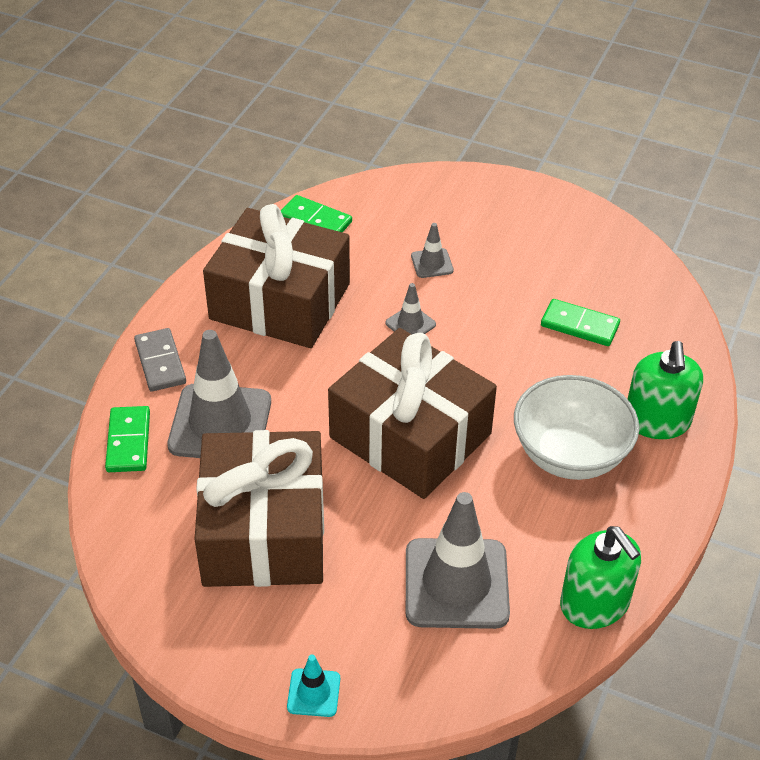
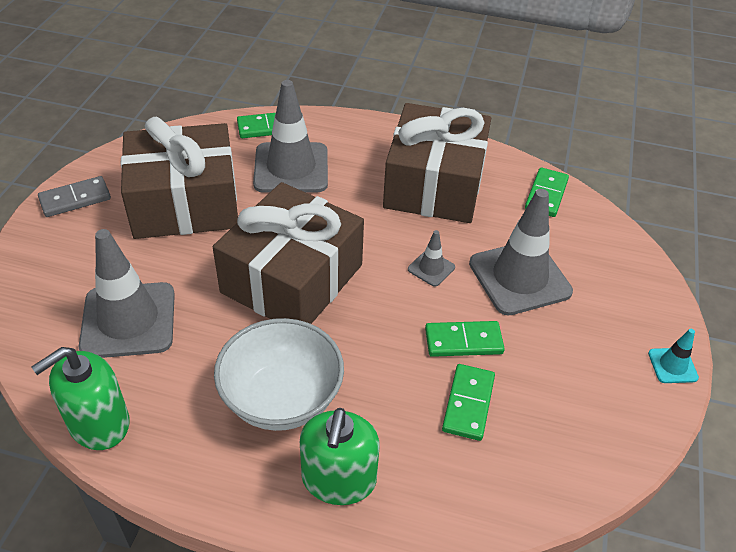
camera: 80 degrees right, 0 degrees up
(160, 362) = (349, 131): grey domino -> grey domino (75, 199)
(313, 693) = (35, 244): turquoise traffic cone -> turquoise traffic cone (672, 365)
(432, 263) = (519, 277): grey traffic cone -> grey traffic cone, size x2.20
(508, 316) = (463, 341): none -> green domino
(657, 421) = (339, 479): green soap dispenser -> green soap dispenser turned 75 degrees counterclockwise

